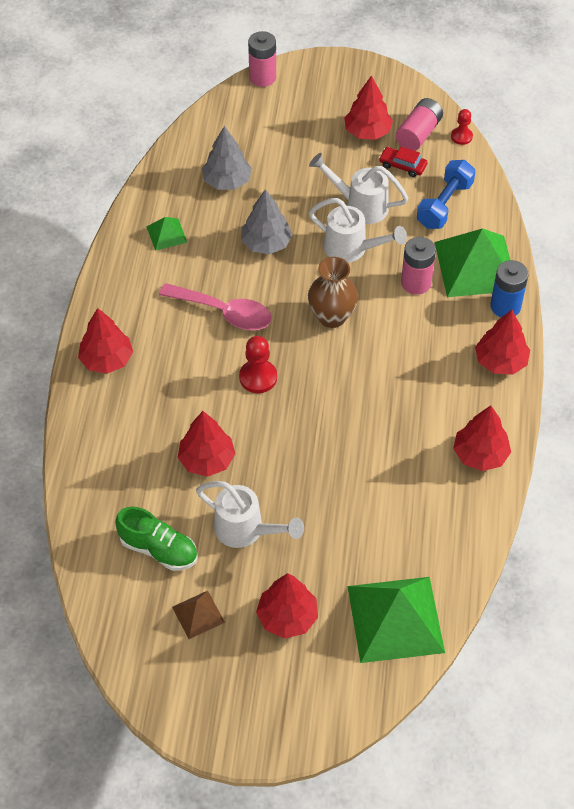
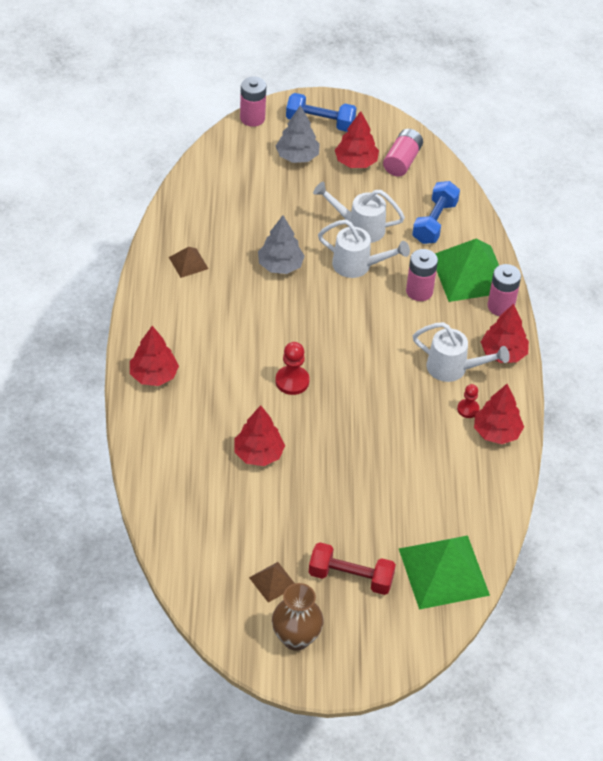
camera: 10 degrees left, 5 degrees down
(159, 549) = (229, 531): green shoe -> none
(166, 234) = (188, 263): green pyramid -> brown pyramid
(224, 312) = (252, 328): pink spoon -> none
(227, 181) = (235, 213): grey tree -> grey tree (297, 156)
(246, 531) = (303, 510): white watering can -> white watering can (454, 369)
(287, 617) = (350, 577): red tree -> red dumbbell
(332, 317) = (349, 325): brown vase -> brown vase (296, 638)
(335, 86) = (320, 122): none -> blue dumbbell
(402, 165) = (392, 190): red car -> none
(461, 136) = (441, 161): red pawn -> red pawn (468, 409)
(505, 306) = (501, 306): blue battery -> pink battery

